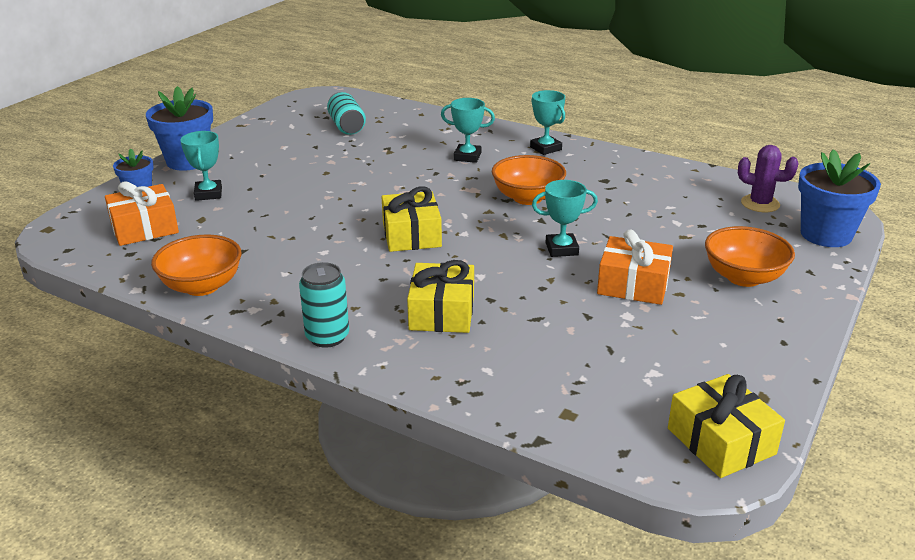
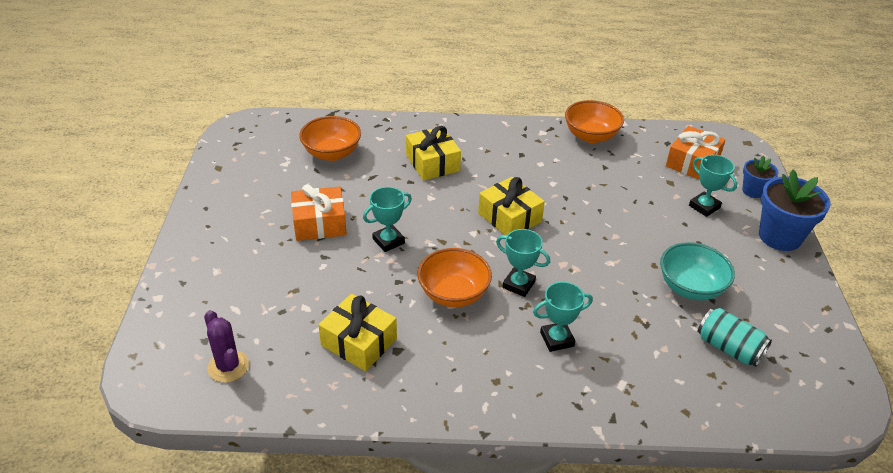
camera: 150 degrees right, 10 degrees up
(320, 155) = (690, 287): none -> turquoise bowl
(327, 337) = (482, 129): turquoise can -> none
(545, 148) = (490, 389): turquoise trophy -> turquoise trophy (518, 284)
(721, 441) = (240, 137): yellow gift -> yellow gift (359, 342)
(743, 277) = (237, 257): orange bowl -> orange bowl (332, 153)
(760, 204) = (228, 366): purple cactus -> purple cactus turned 60 degrees clockwise
(826, 235) = (163, 337): blue flower pot -> none

